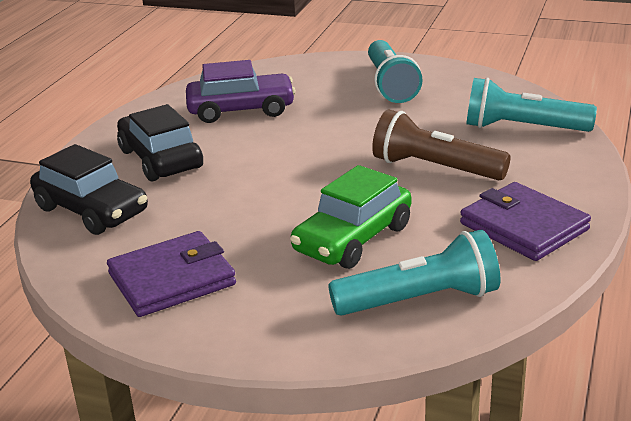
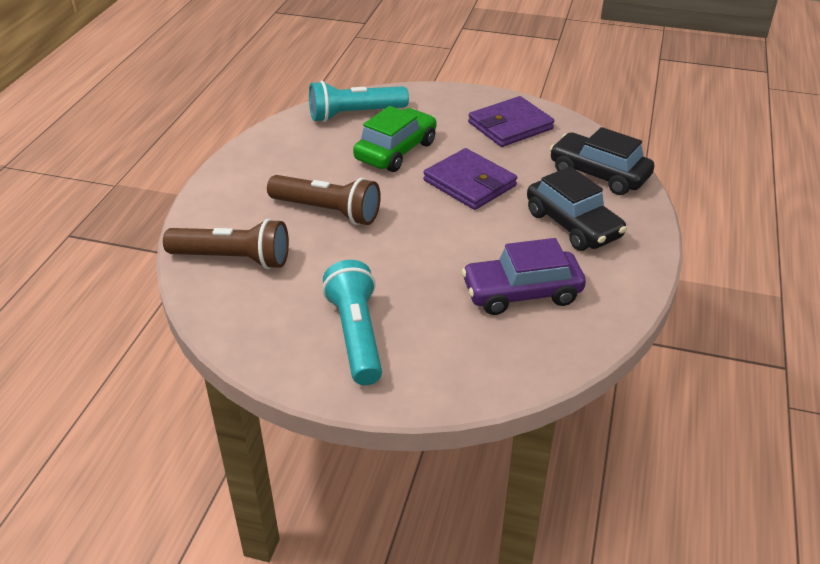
camera: 175 degrees right, 10 degrees up
(523, 128) = (233, 259): turquoise flashlight -> brown flashlight
(523, 227) = (275, 159): purple wallet -> purple wallet (469, 183)

